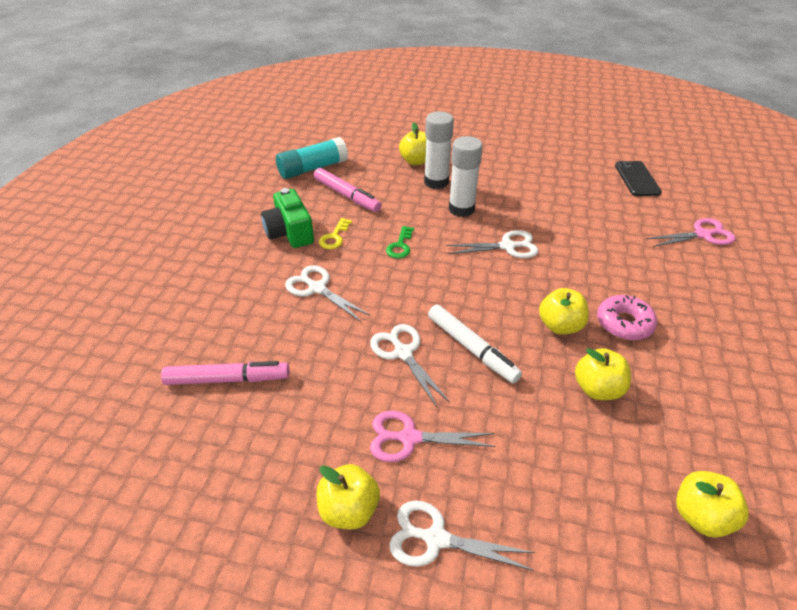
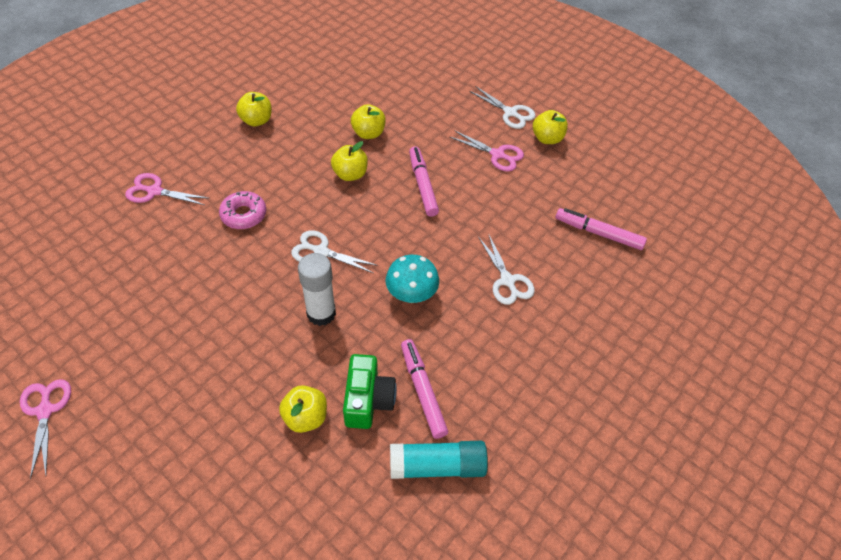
camera: 155 degrees left, 10 degrees up
(290, 232) = (507, 360): green camera -> green camera (368, 400)
(334, 237) = (466, 333): yellow key -> none
(400, 246) = (411, 294): green key -> turquoise mushroom
(403, 353) = (470, 201): white scissors -> none
(436, 182) = (312, 367): white glue stick -> none
(471, 348) = (423, 185): white marker -> pink marker
(566, 120) = (45, 410): none -> pink scissors
(624, 323) = (307, 158): pink donut -> pink donut (244, 215)
(637, 179) = (113, 272): black phone -> none
(700, 516) = (381, 73): yellow apple -> yellow apple (256, 120)

